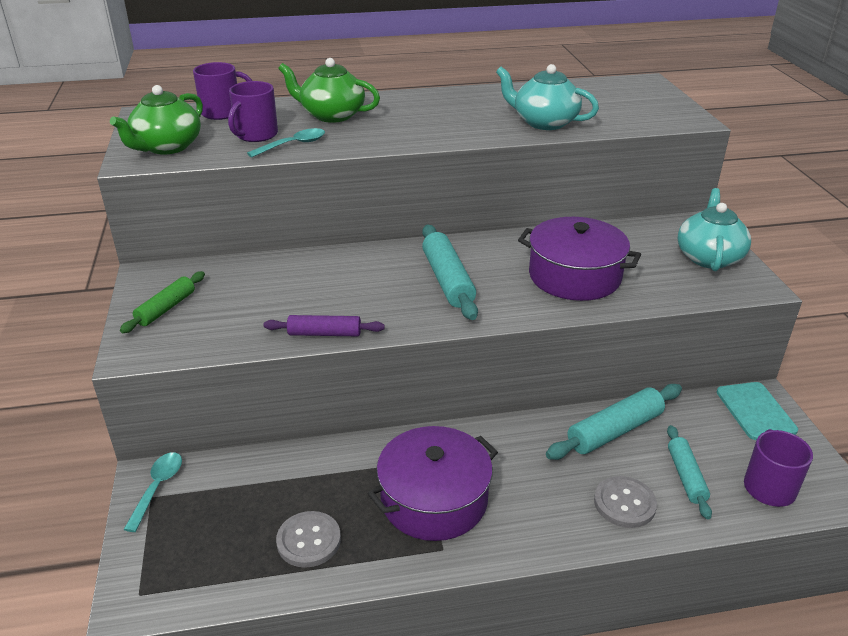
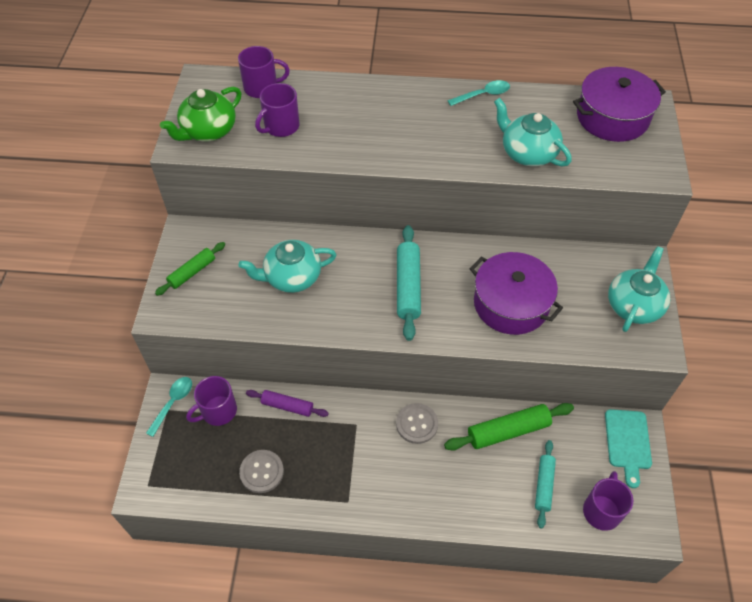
camera: 15 degrees right, 20 degrees up
(226, 484) = (218, 411): none -> purple mug
(293, 145) = (307, 147): turquoise spoon -> turquoise spoon (483, 95)
(300, 293) = (291, 277): none -> turquoise teapot
(324, 333) = (299, 325): purple rolling pin -> purple rolling pin (287, 406)
(331, 115) = (350, 108): green teapot -> none
(434, 500) = (354, 460): purple pot -> purple pot (612, 117)
(614, 430) = (508, 431): turquoise rolling pin -> green rolling pin
(624, 503) = (488, 497): grey button -> grey button (417, 424)

